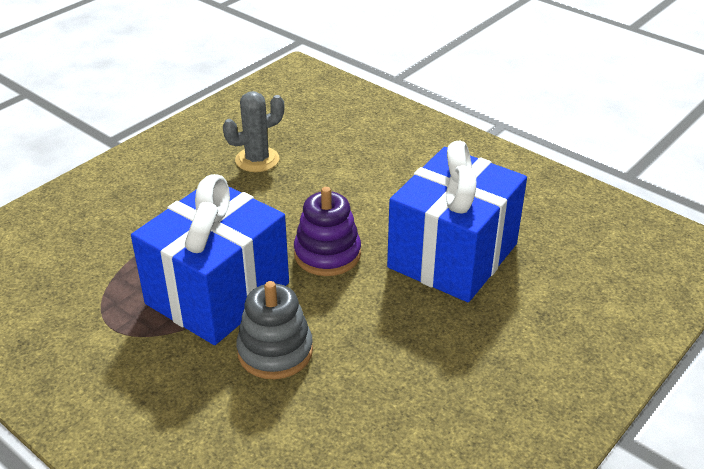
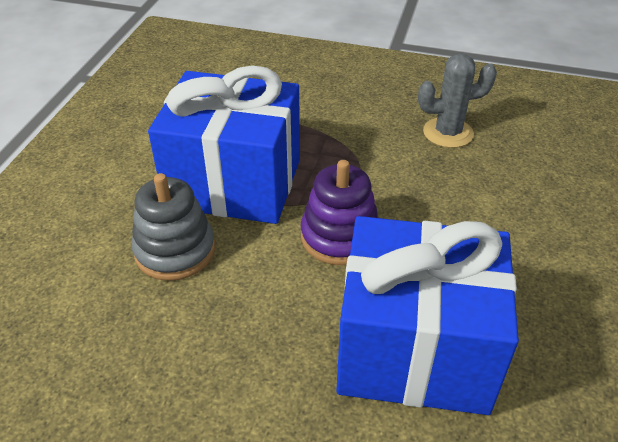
camera: 65 degrees right, 5 degrees up
(257, 160) = (448, 133): grey cactus -> grey cactus turned 45 degrees counterclockwise

